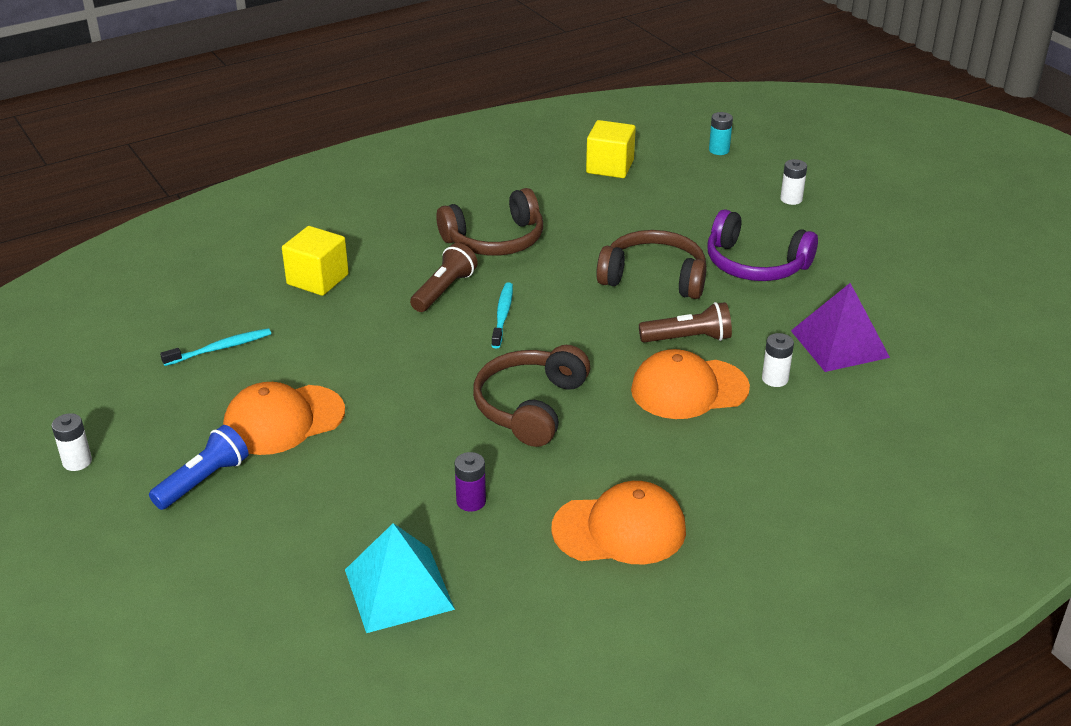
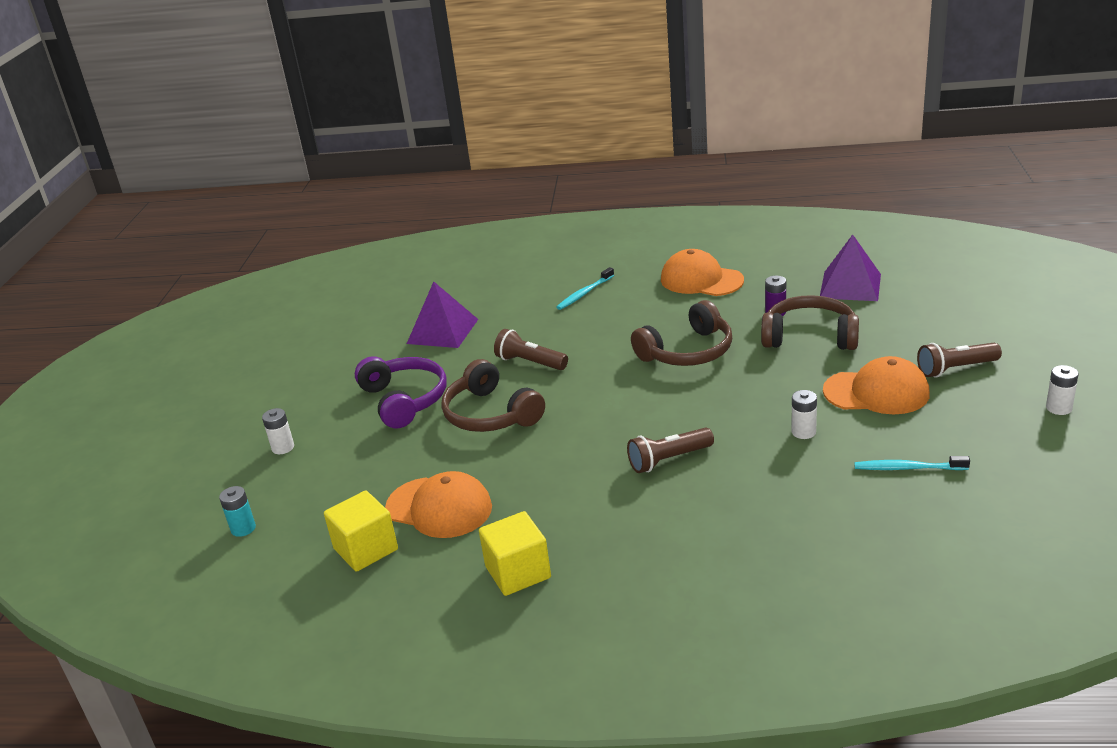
camera: 140 degrees left, 5 degrees down
(203, 480) = (955, 369): blue flashlight -> brown flashlight
(317, 279) = (778, 512): yellow cube -> yellow cube (518, 572)
(398, 589) = (850, 286): turquoise pyramid -> purple pyramid
(495, 240) = (574, 497): brown headphones -> brown headphones (810, 336)
(502, 315) = (641, 421): turquoise toothbrush -> turquoise toothbrush (584, 293)
(689, 389) = (573, 333): orange cap -> orange cap (439, 508)
(775, 379) = (513, 323): white battery -> white battery (803, 432)

